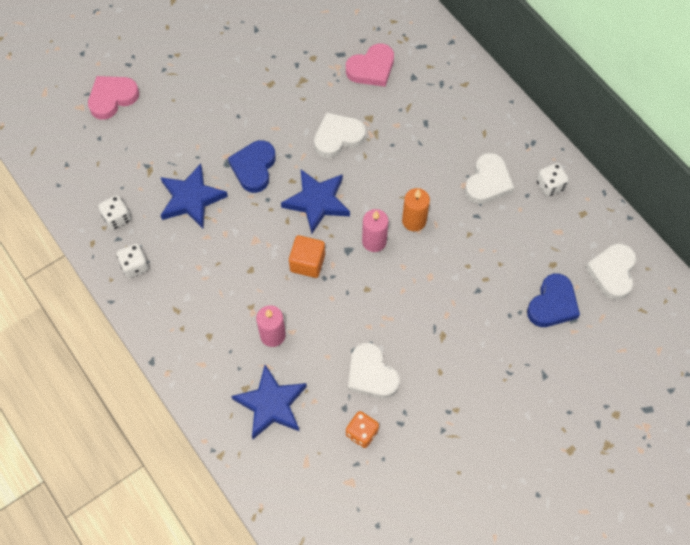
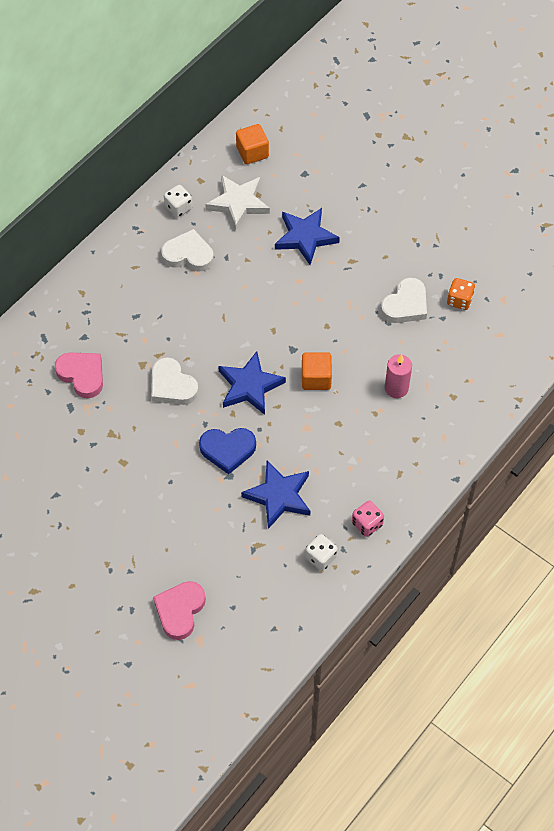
camera: 105 degrees left, 5 degrees down
(112, 98) = (180, 610): pink heart -> pink heart turned 75 degrees clockwise
(135, 266) = (367, 524): white dice -> pink dice
(271, 404) = (460, 372): blue star -> blue star (305, 237)
(374, 241) = (277, 330): pink candle -> none
(414, 221) = (246, 304): orange candle -> none
(544, 243) = (238, 203): none -> white star
(552, 304) = (296, 189): blue heart -> none
(612, 272) = (252, 152): white heart -> orange cube

